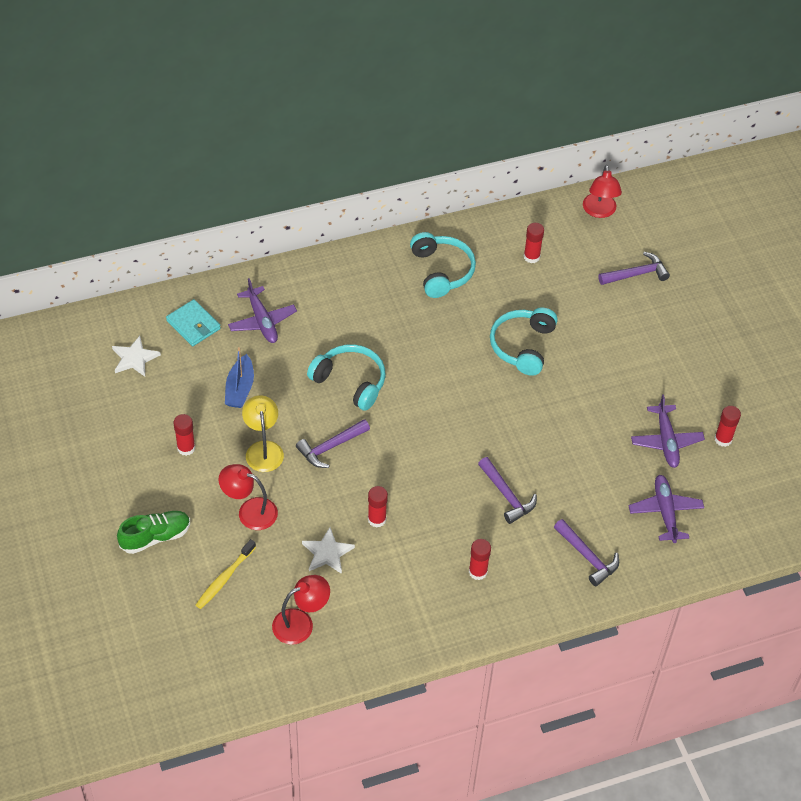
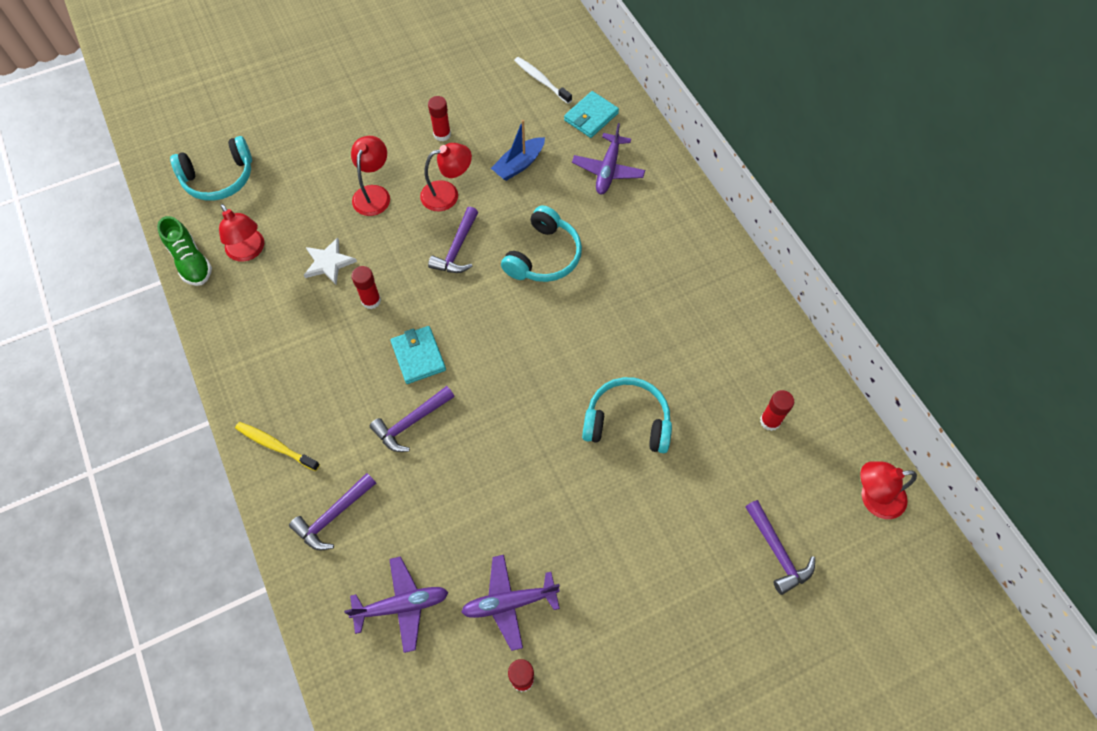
camera: 85 degrees right, 10 degrees up
(134, 358) = (541, 80): white star -> white toothbrush
(155, 537) = (340, 128): green shoe -> green shoe (191, 261)
(224, 578) = (297, 185): yellow toothbrush -> yellow toothbrush (275, 446)
(240, 388) = (519, 164): blue boat -> blue boat turned 45 degrees counterclockwise
(262, 321) = (608, 170): purple plane -> purple plane turned 45 degrees counterclockwise
(263, 449) = (447, 194): yellow lamp -> red lamp
(330, 447) = (457, 249): purple hammer -> purple hammer turned 120 degrees counterclockwise
(441, 271) = (720, 325): turquoise headphones -> turquoise headphones (219, 178)
(442, 486) = (418, 356): none -> turquoise wallet
(478, 572) = (310, 402): red glue stick -> none

